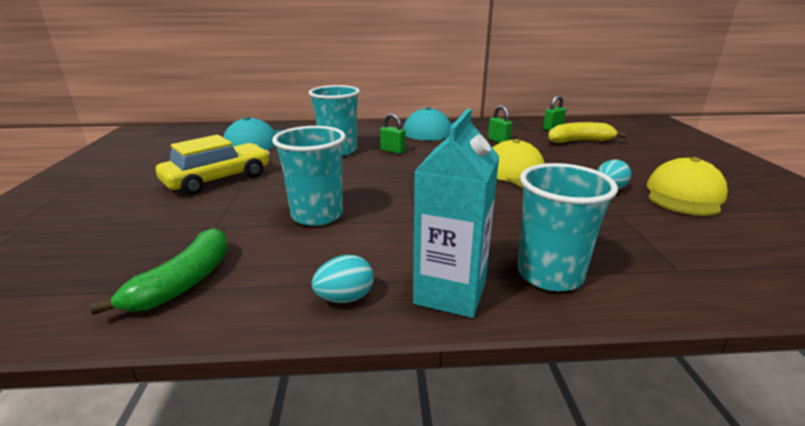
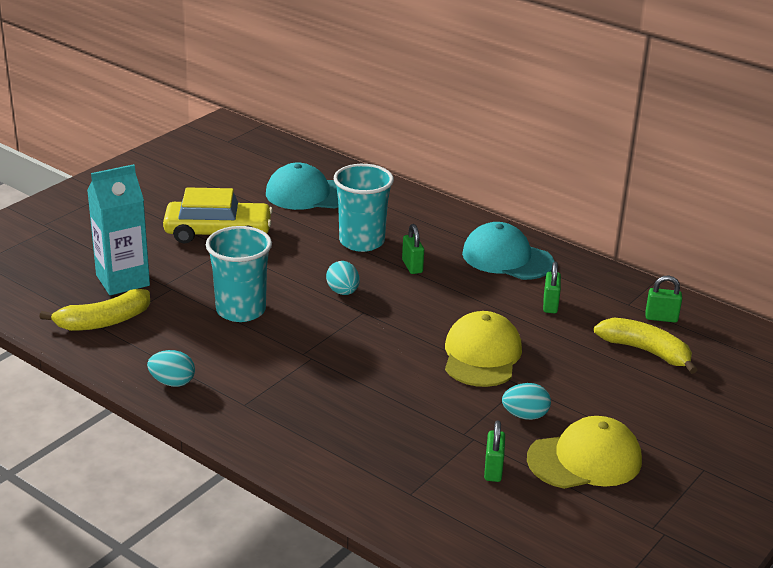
camera: 40 degrees right, 5 degrees up
(184, 282) = (103, 322): green banana -> yellow banana
(375, 176) = (343, 292): none -> turquoise egg
(450, 293) = (234, 415): turquoise carton -> turquoise carton (123, 280)
(549, 274) = (315, 442): turquoise cup -> none
(671, 225) = (493, 470): none -> green padlock

